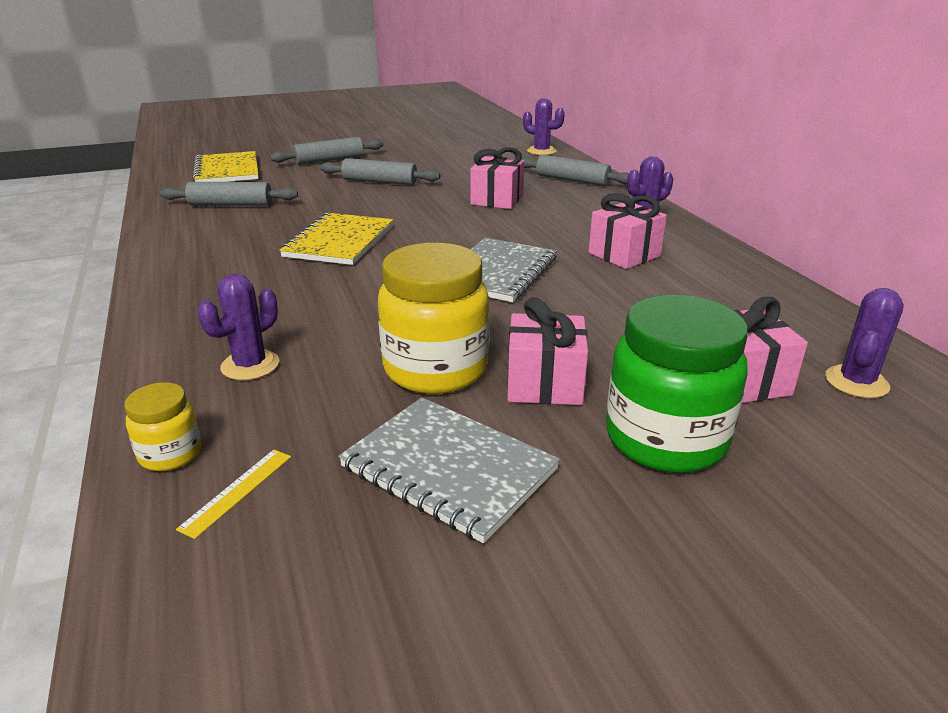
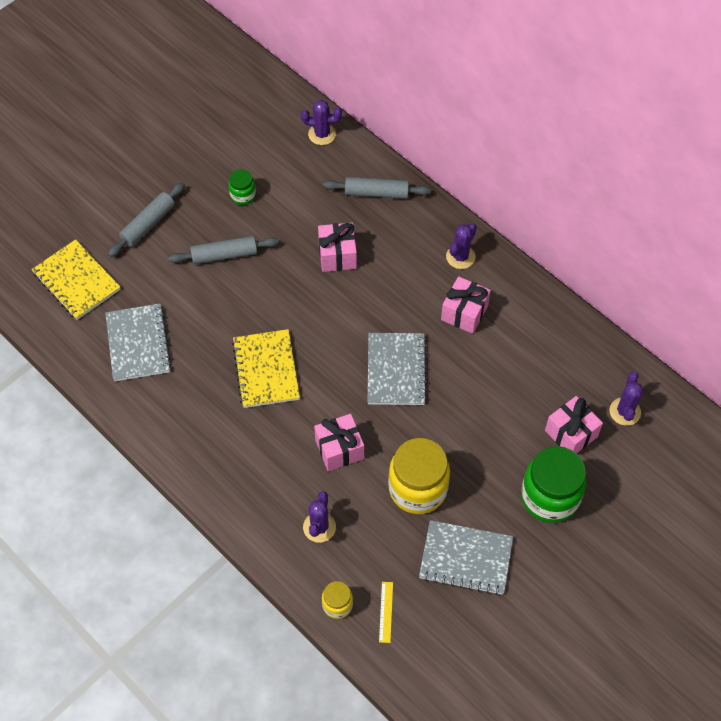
camera: 25 degrees left, 30 degrees up
(231, 204) = (138, 344): grey rolling pin -> grey notebook
(433, 162) = (243, 195): none -> green jar
(544, 384) = (478, 478): pink gift -> pink gift (339, 449)

